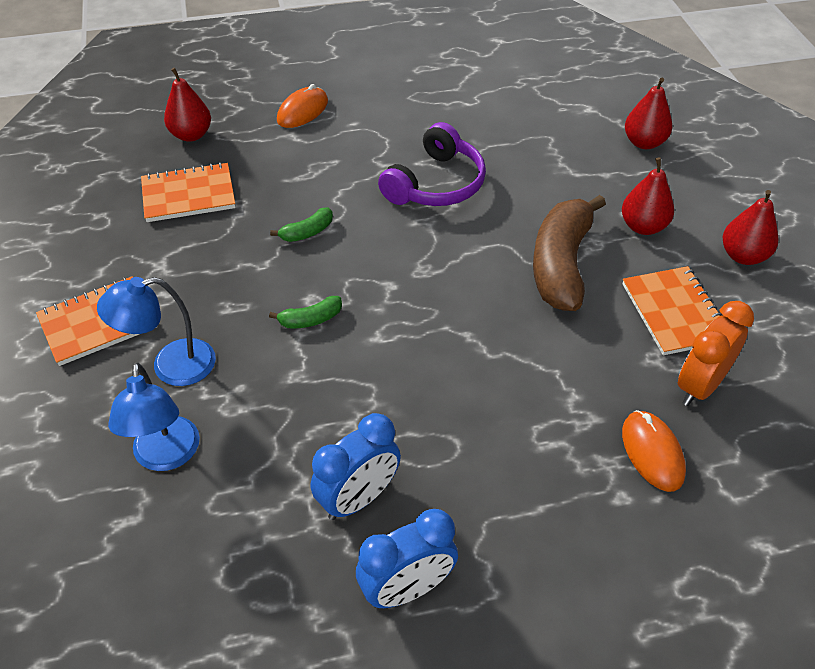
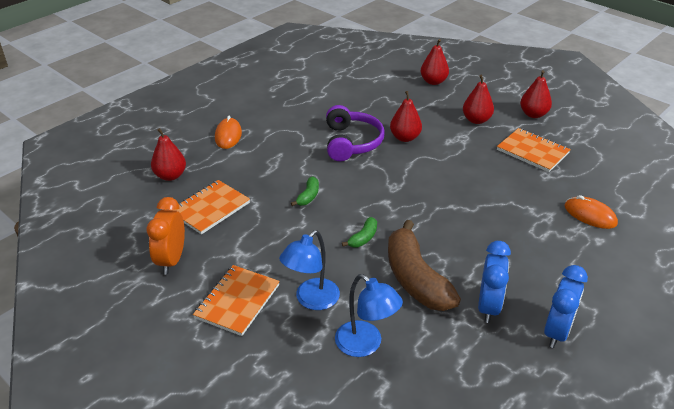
camera: 35 degrees left, 10 degrees down
(512, 208) = (405, 138): none -> red pear
(561, 265) = (459, 153): brown banana -> brown banana (415, 279)
(700, 386) = (577, 177): orange clock -> orange clock (171, 260)

